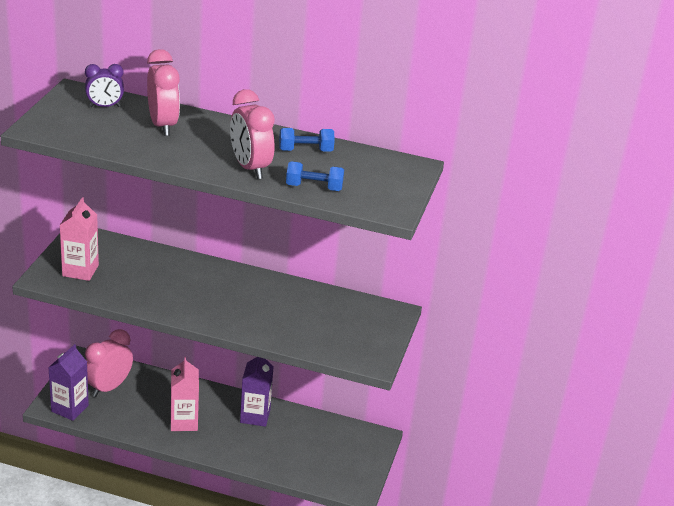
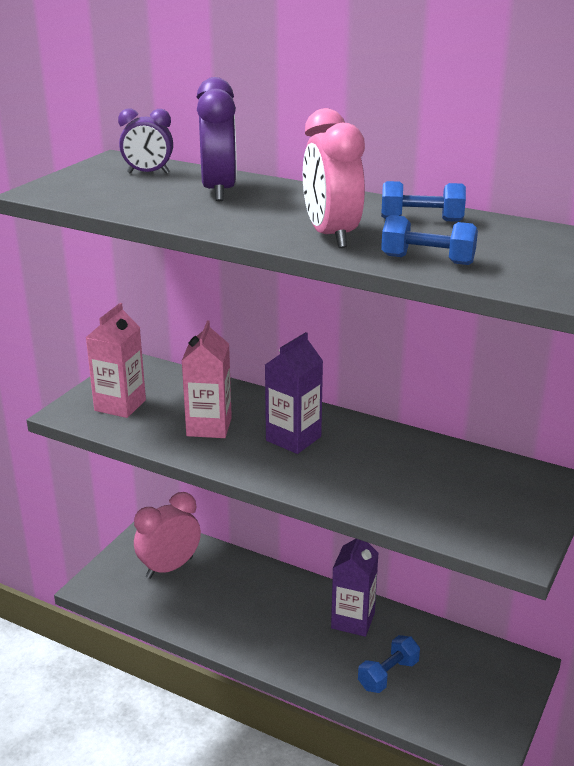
camera: 15 degrees right, 5 degrees down
(70, 408) = (114, 591): purple carton -> purple carton (293, 438)
(163, 125) = (219, 191): pink clock -> purple clock
(184, 422) = (256, 621): pink carton -> pink carton (209, 427)
(284, 451) = (388, 675): none -> blue dumbbell

